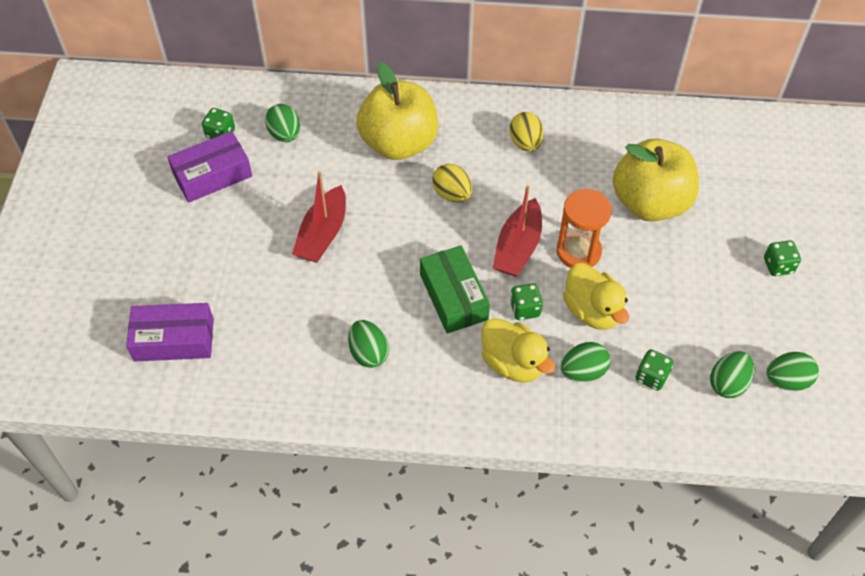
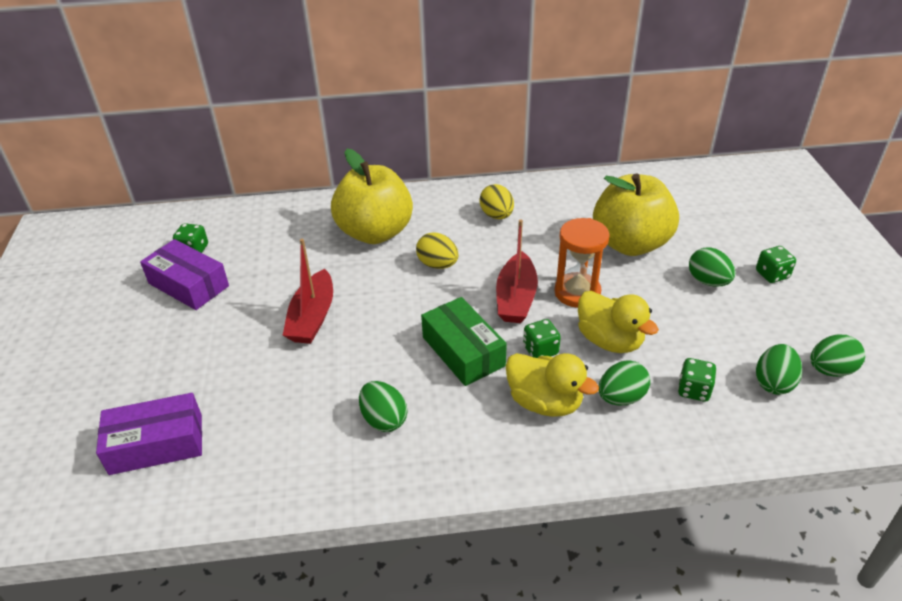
camera: 10 degrees left, 15 degrees down
(212, 175) = (188, 285): purple box -> purple box turned 75 degrees clockwise
(285, 134) = (260, 241): green egg -> green egg (708, 281)

